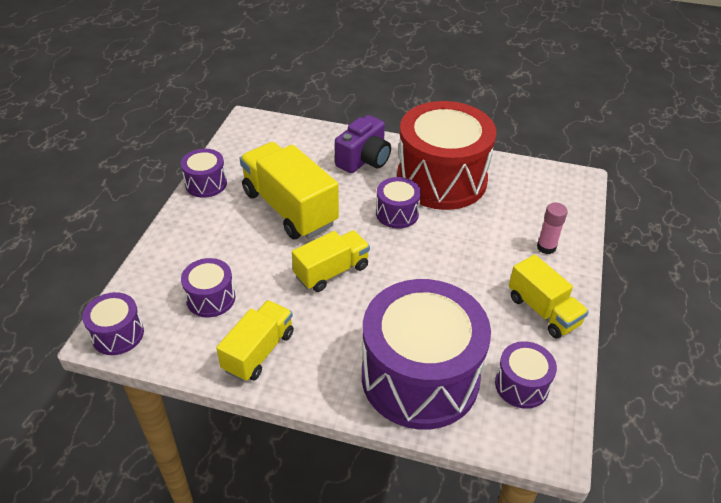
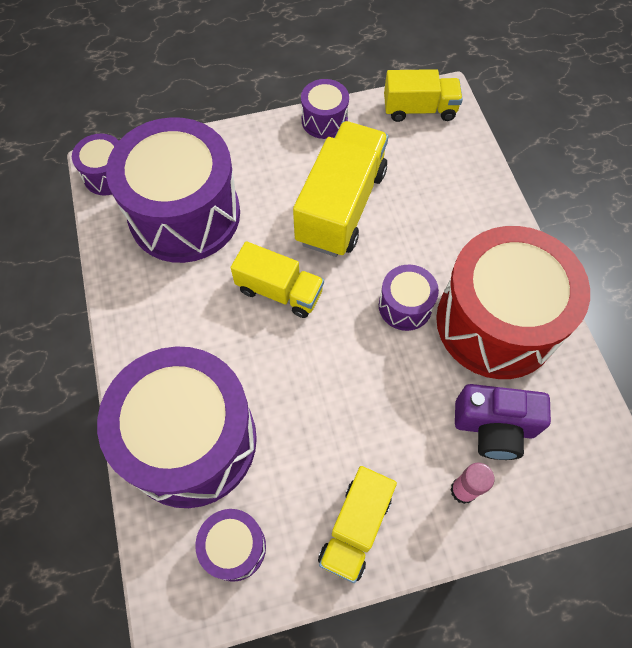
camera: 60 degrees right, 20 degrees up
(211, 298) = (185, 214): purple drum -> purple drum, size x2.22
(259, 351) = (146, 287): yellow truck -> yellow truck (419, 109)
(364, 160) = (467, 230): purple camera -> purple camera (494, 427)

